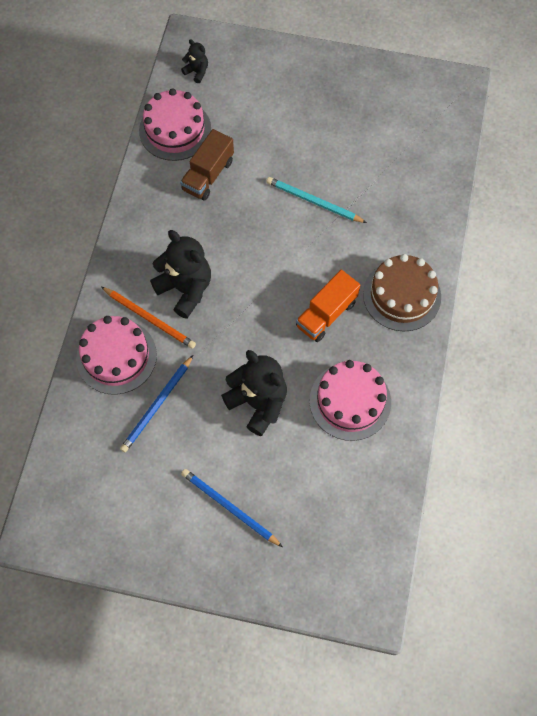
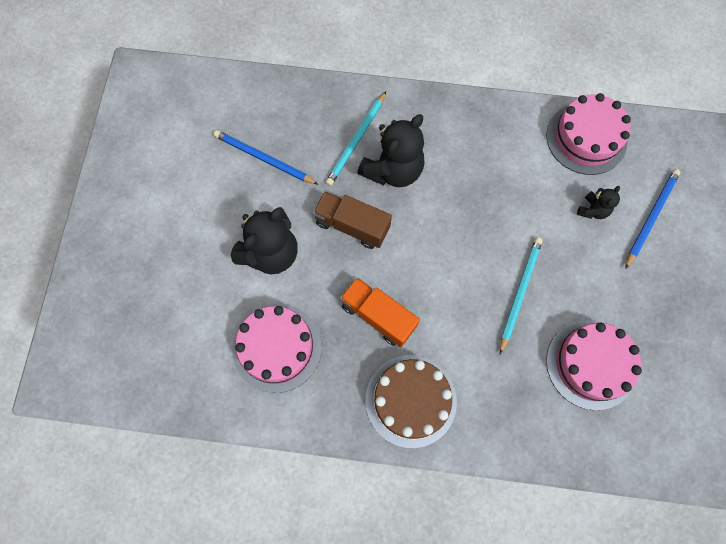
camera: 85 degrees right, 5 degrees up
(116, 356) = (313, 116): pink cake -> pink cake (591, 364)
(149, 319) = (356, 141): orange pencil -> turquoise pencil
(197, 72) = (669, 151): black teddy bear -> black teddy bear (592, 210)
(208, 175) = (534, 177): brown truck -> brown truck (352, 225)
(229, 507) = (161, 236): blue pencil -> blue pencil (651, 217)

